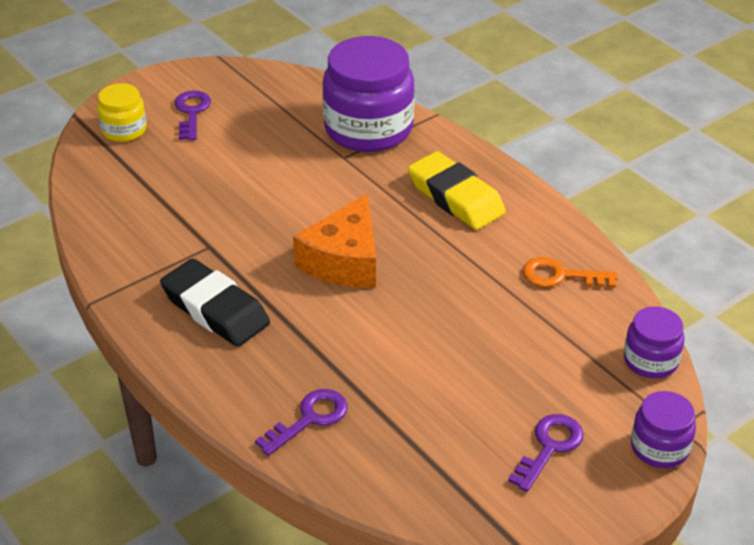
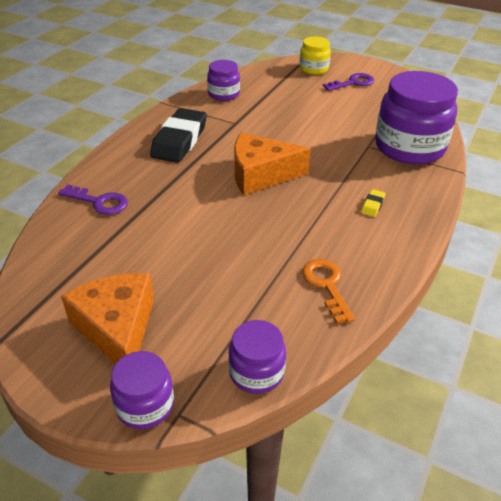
camera: 65 degrees right, 0 degrees up
(123, 234) = (223, 94): none -> purple jar
(455, 197) = (372, 205): yellow eraser -> yellow eraser, size x0.41
(549, 447) = (117, 328): purple key -> orange cheese

